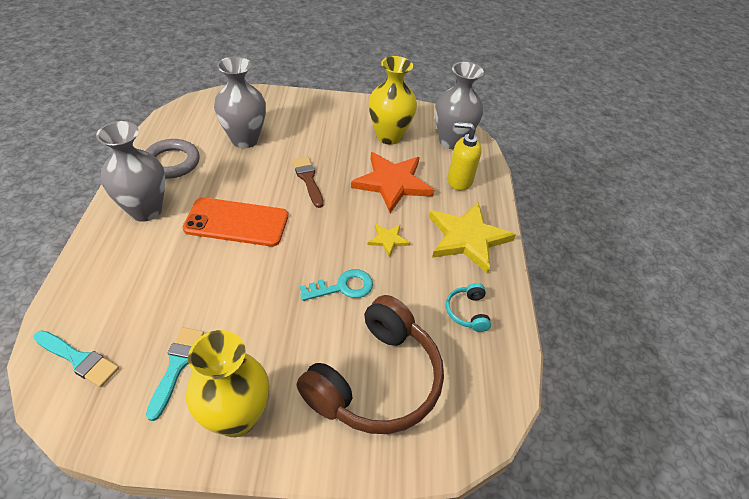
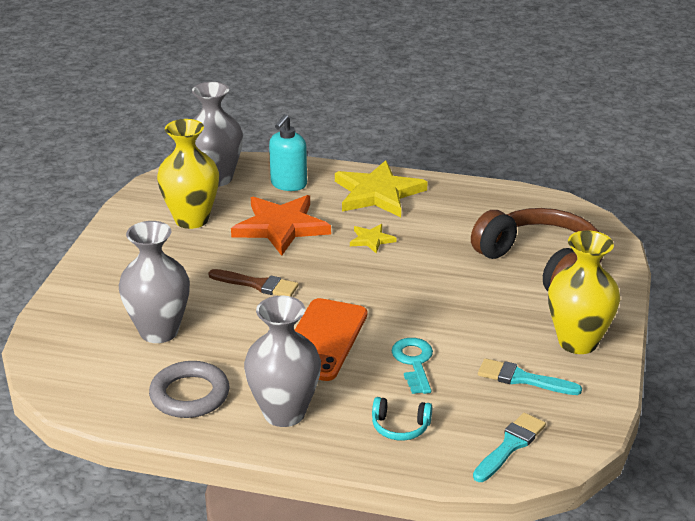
camera: 75 degrees left, 15 degrees down
(308, 179) = (258, 284): brown brush -> brown brush turned 150 degrees counterclockwise
(343, 287) = (433, 273): turquoise key -> turquoise key (414, 362)
(459, 180) = (288, 184): yellow soap dispenser -> turquoise soap dispenser
(467, 312) = (471, 208): turquoise headphones -> turquoise headphones (400, 427)

